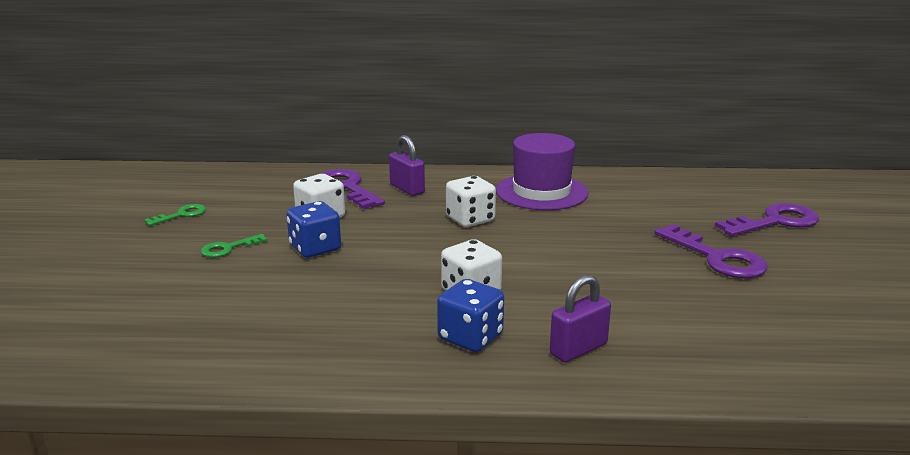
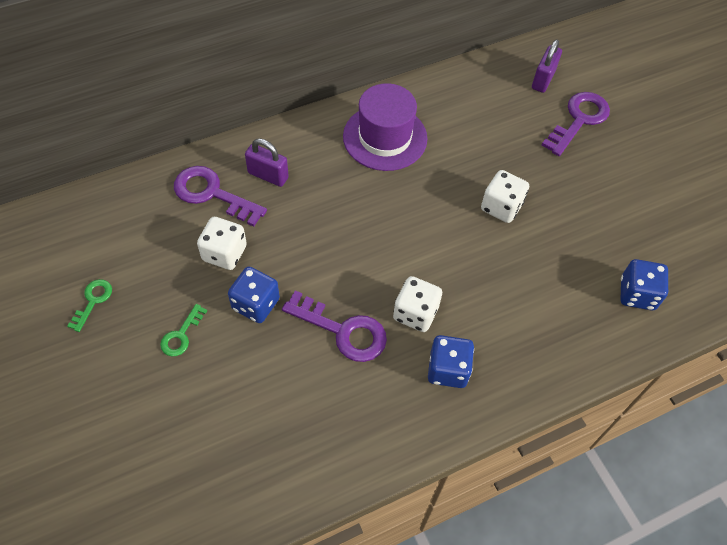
camera: 30 degrees left, 35 degrees up
(470, 219) = (353, 206): white dice -> white dice (501, 207)
(578, 349) = (523, 350): purple padlock -> purple padlock (543, 80)
(717, 258) = (560, 191): purple key -> purple key (343, 330)
(772, 348) = (637, 294): none -> blue dice

